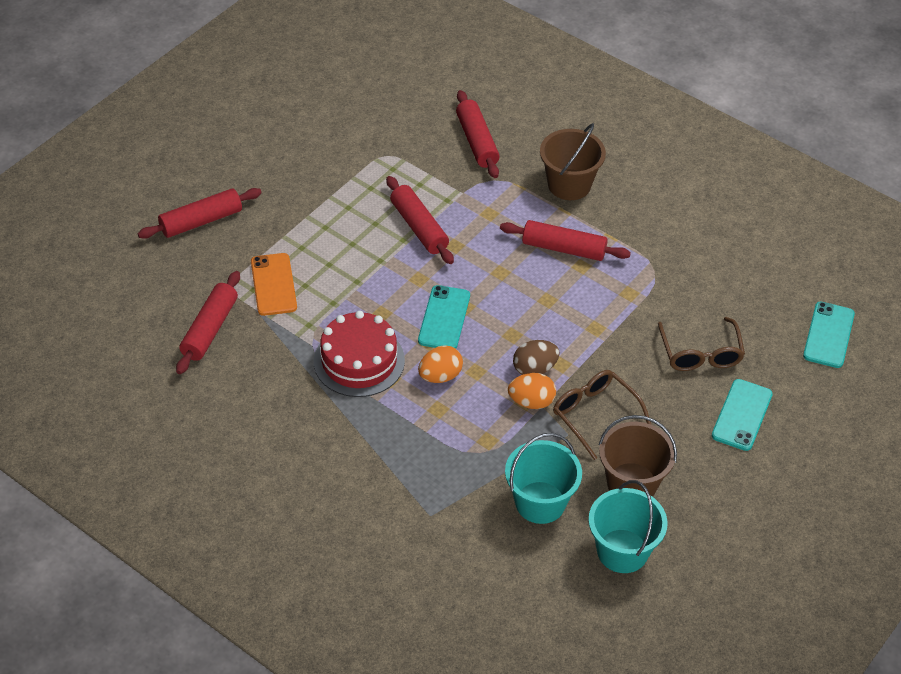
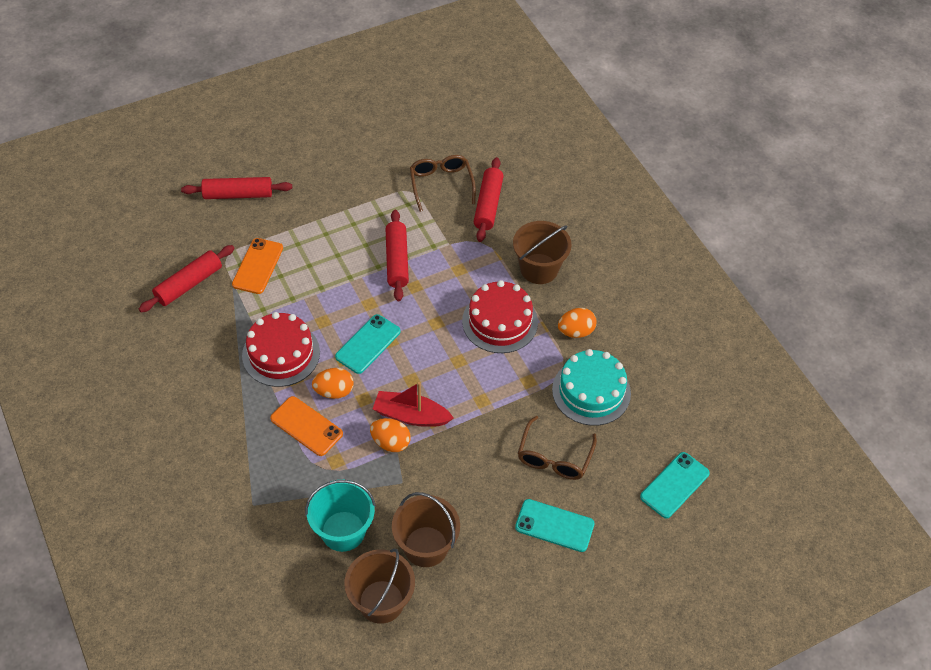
camera: 25 degrees right, 5 degrees up
(434, 420) = (306, 426): none -> orange phone
(534, 369) = (411, 415): brown egg -> red boat
(563, 248) = (500, 322): red rolling pin -> red cake
(594, 414) = (434, 474): brown glasses -> brown glasses (441, 184)
(622, 551) = (381, 601): turquoise bucket -> brown bucket
(644, 230) = (576, 331): none -> orange egg
(696, 280) = (591, 391): none -> turquoise cake
(742, 415) = (554, 525): turquoise phone -> turquoise phone turned 60 degrees clockwise

